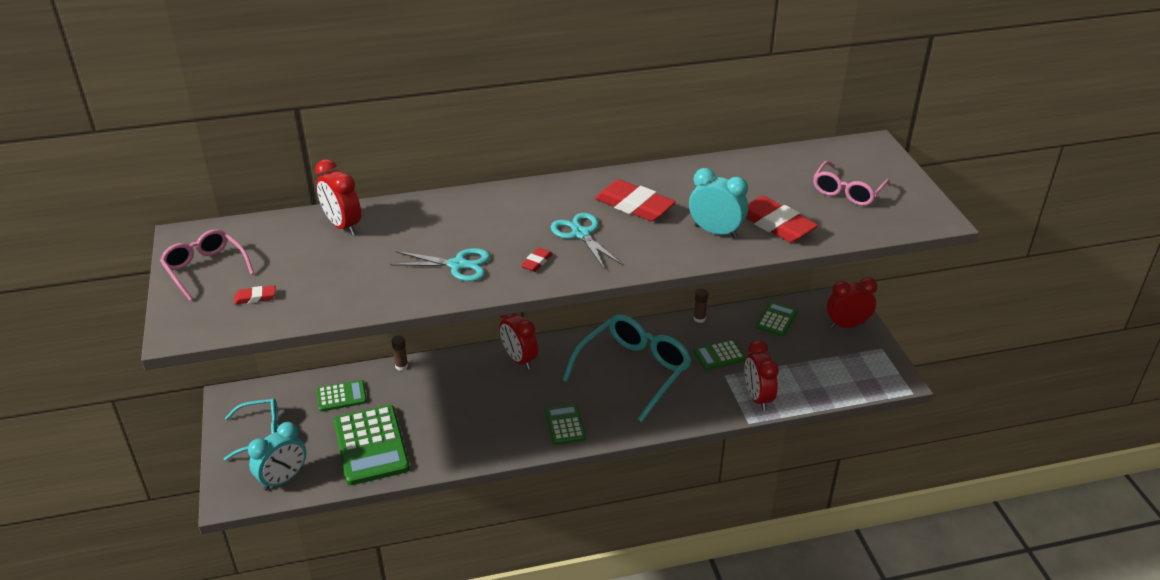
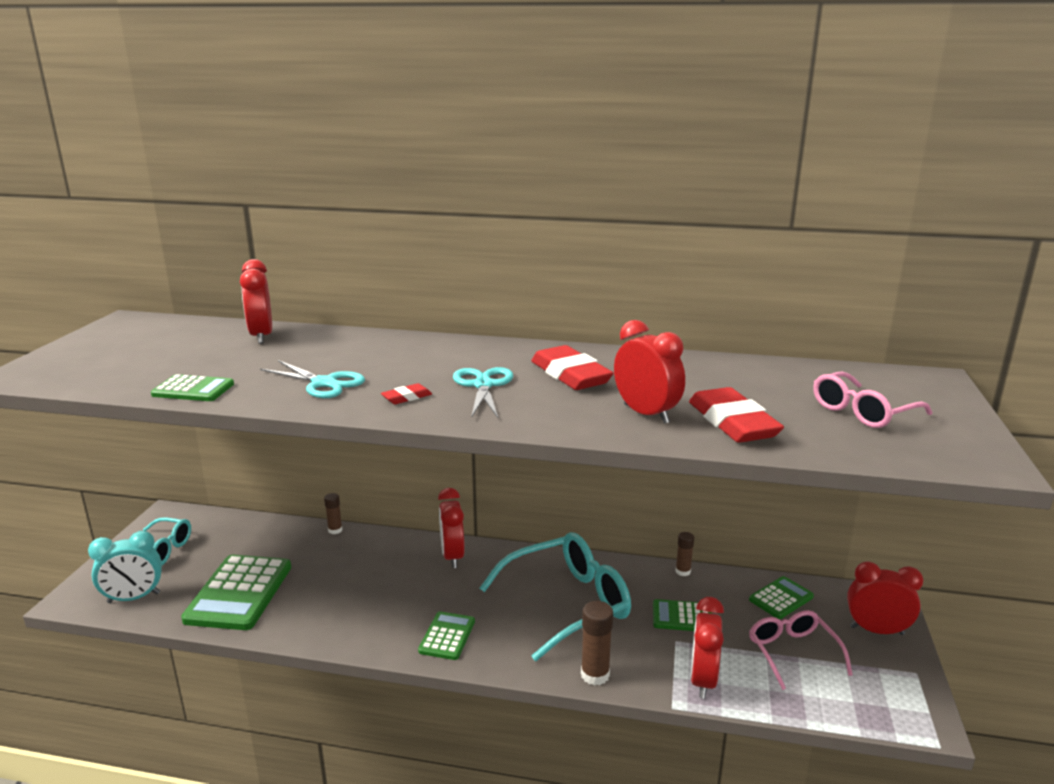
camera: 25 degrees right, 15 degrees down
(205, 269) = (106, 341): pink glasses -> pink glasses (792, 653)
(255, 297) = (111, 368): red eraser -> none
(341, 396) = (257, 541): green calculator -> green calculator (193, 390)
(687, 418) = (595, 675): none -> brown glue stick
(715, 232) = (646, 414): turquoise clock -> red clock

